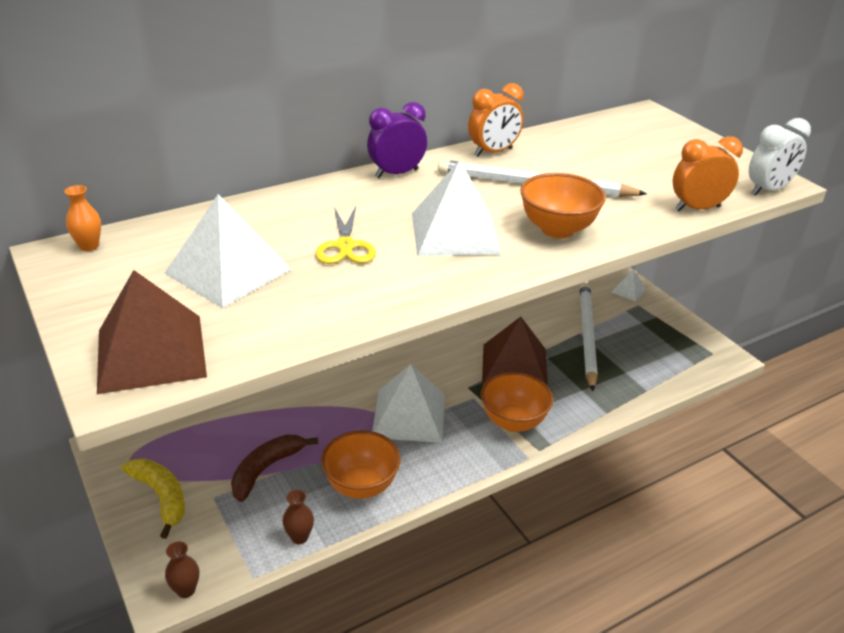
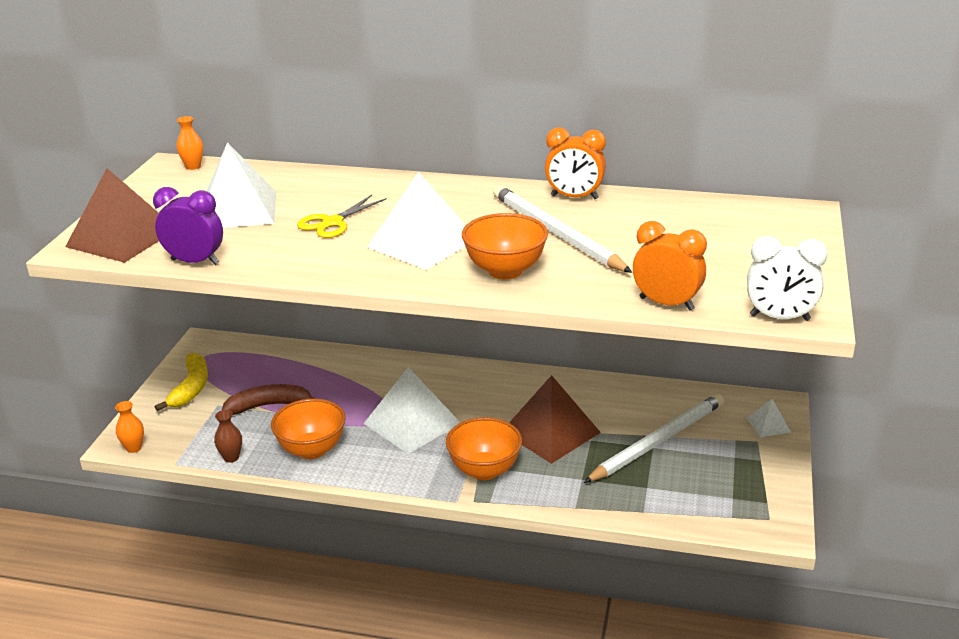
camera: 45 degrees right, 5 degrees down
(186, 590) = (134, 448): brown vase -> orange vase
(396, 173) = (463, 187): purple clock -> purple clock (195, 262)

